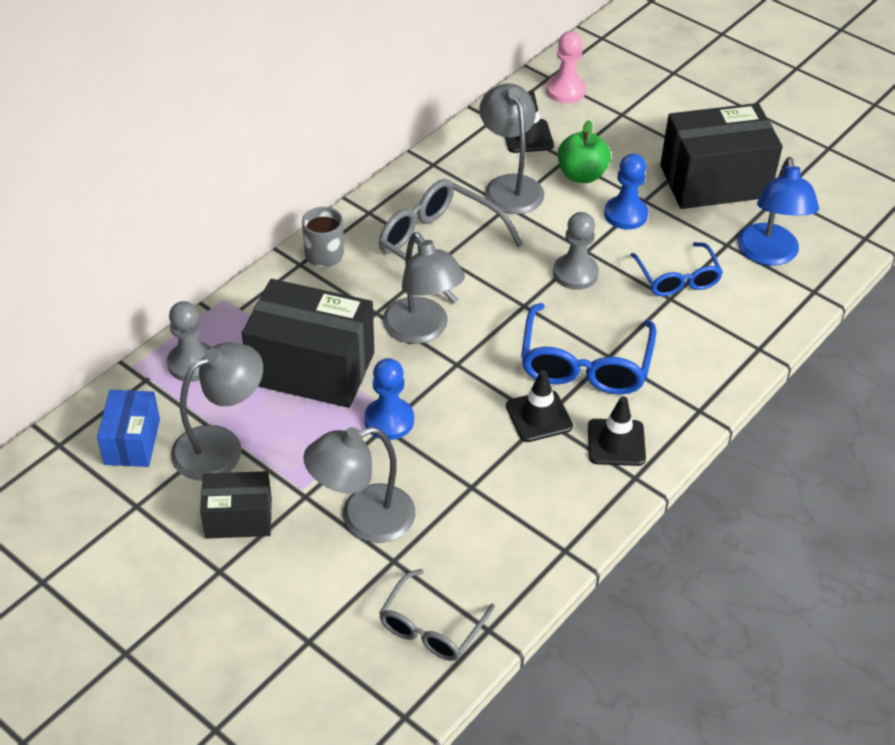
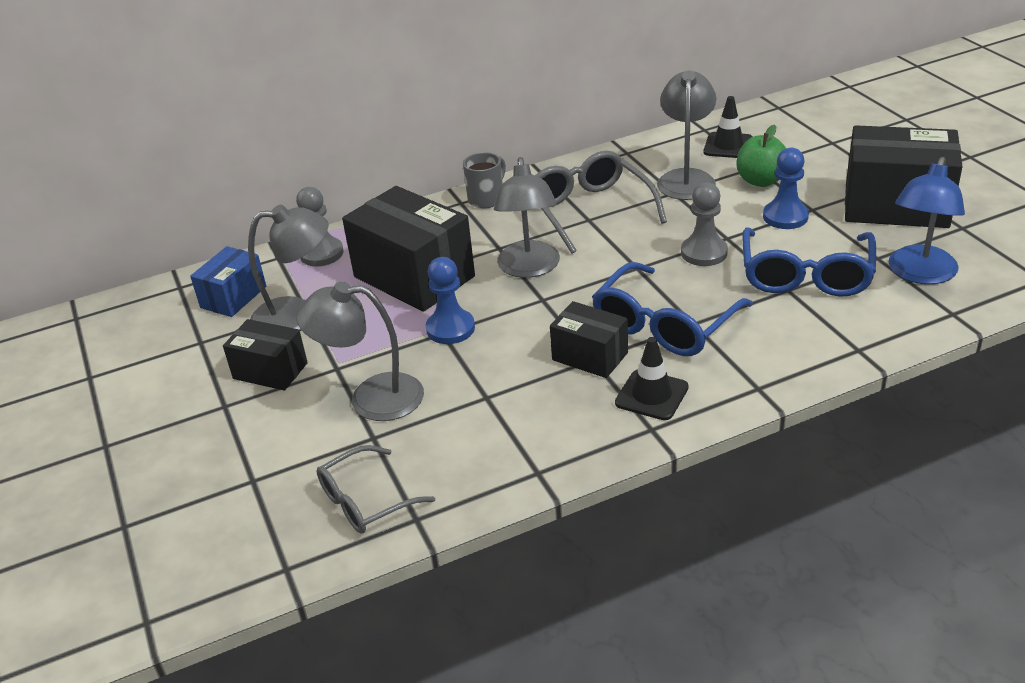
camera: 30 degrees right, 10 degrees down
(539, 416) = (590, 356): black traffic cone -> black box
(565, 91) = (787, 118): pink pawn -> none
(677, 278) = (806, 275): blue glasses -> blue glasses, size x1.55

